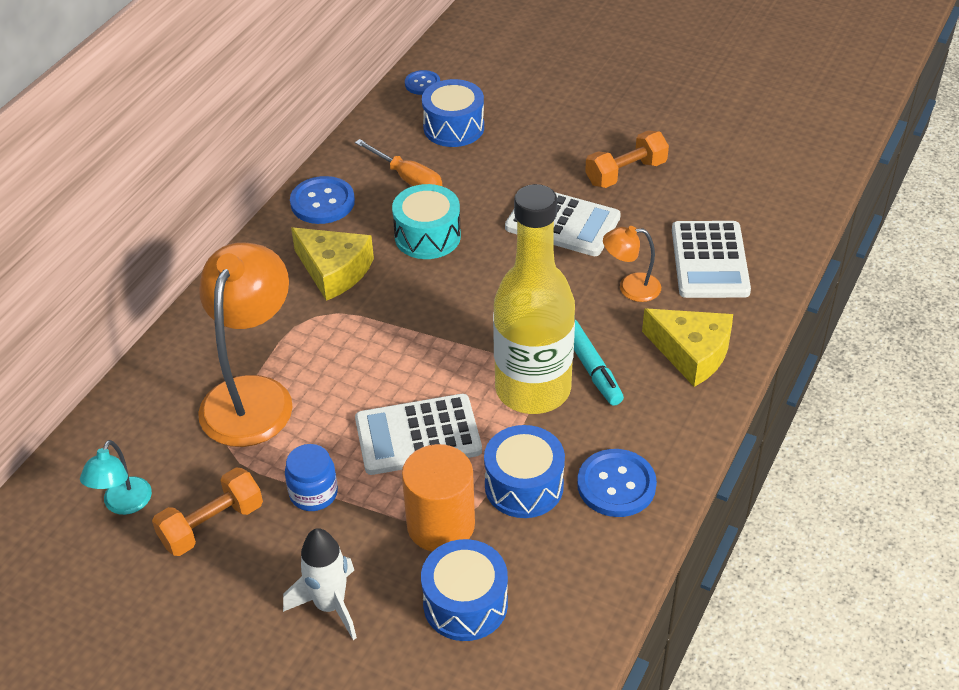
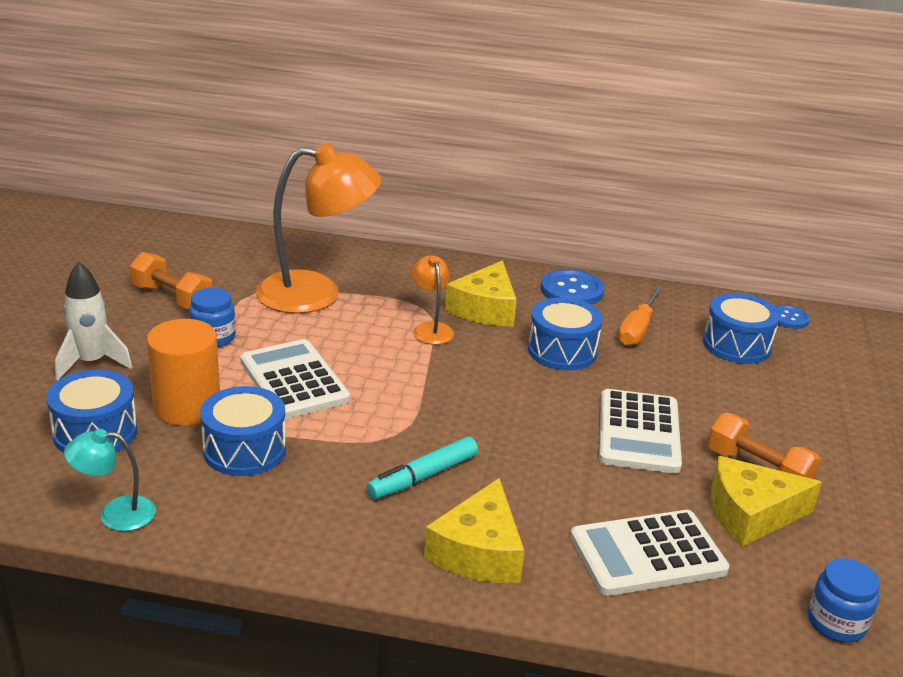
camera: 70 degrees right, 15 degrees down
(123, 504) = (187, 260): turquoise lamp -> turquoise lamp (115, 514)
(427, 236) = (562, 351): turquoise drum -> blue drum
(533, 389) = (376, 440): yellow bottle -> none
(616, 485) = (258, 511): blue button -> none
(630, 287) = (563, 493): orange lamp -> orange lamp (431, 329)
(676, 194) = (751, 514): none -> yellow cheese
(790, 192) = (836, 623): none -> blue jar

